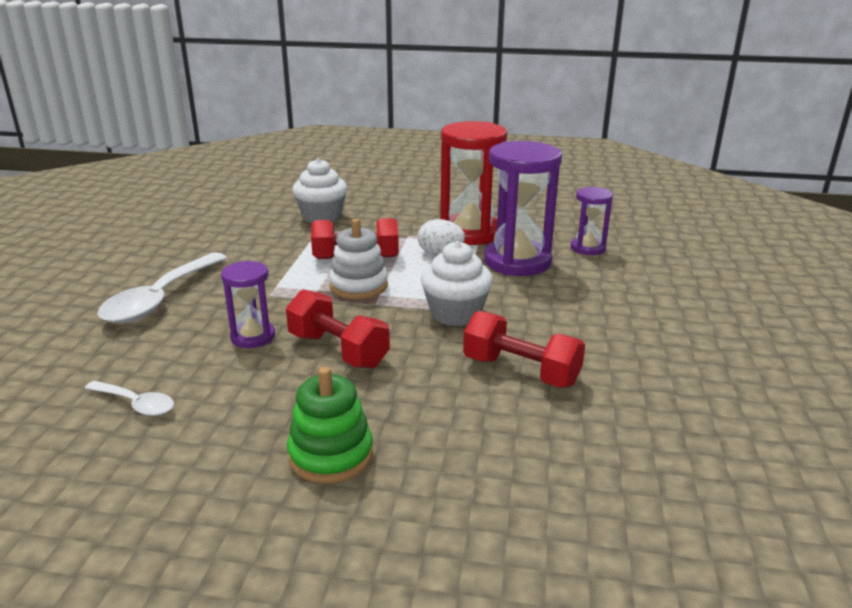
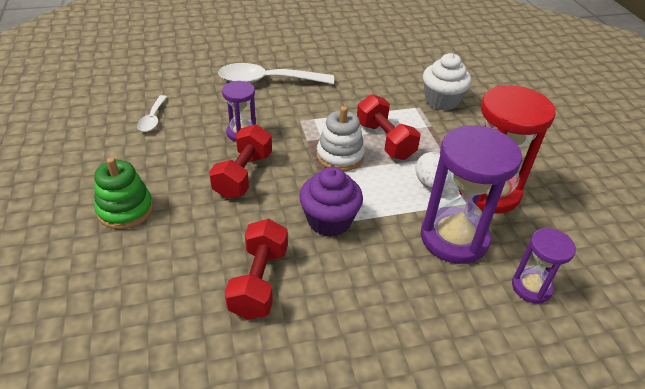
camera: 65 degrees right, 15 degrees up
(455, 313) = (329, 221): white cupcake -> purple cupcake

